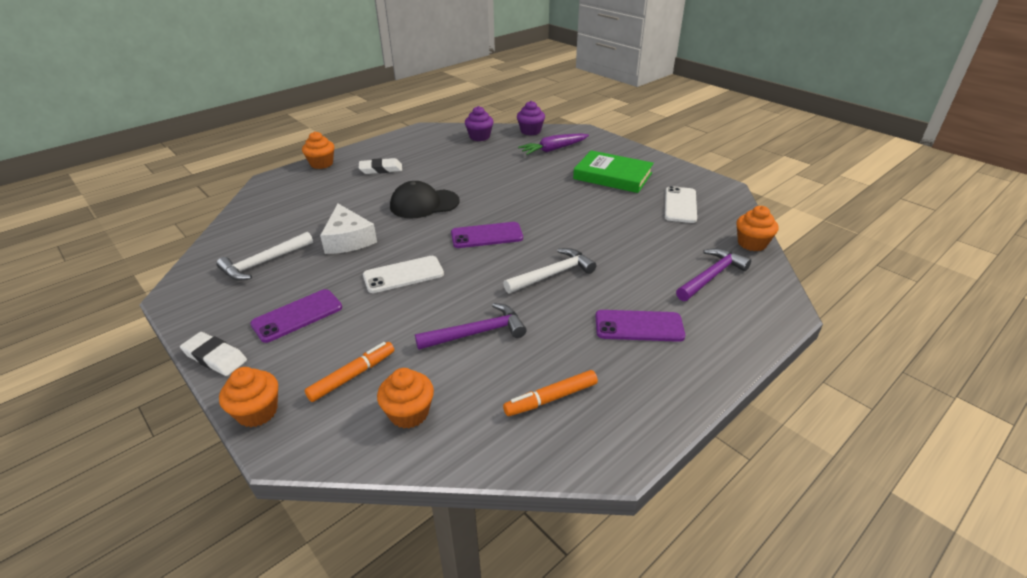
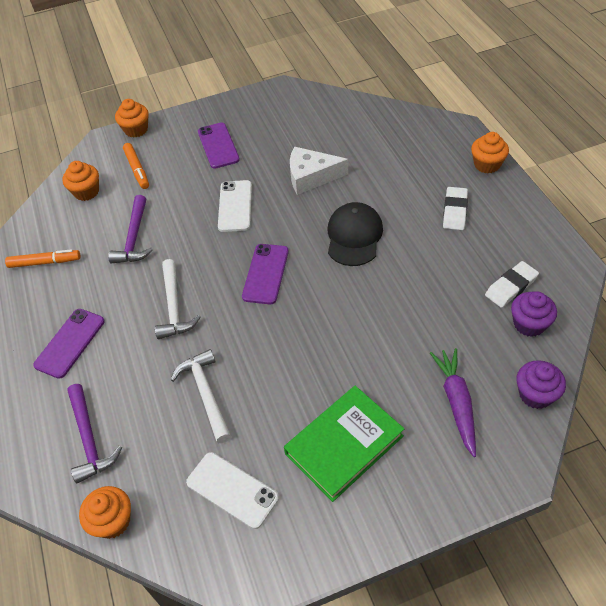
camera: 115 degrees right, 15 degrees up
(215, 357) = (198, 111): white eraser -> white eraser (511, 287)
(264, 263) = (300, 128): white hammer -> white hammer (205, 394)
(551, 399) = (45, 262): orange marker -> orange marker turned 90 degrees clockwise

